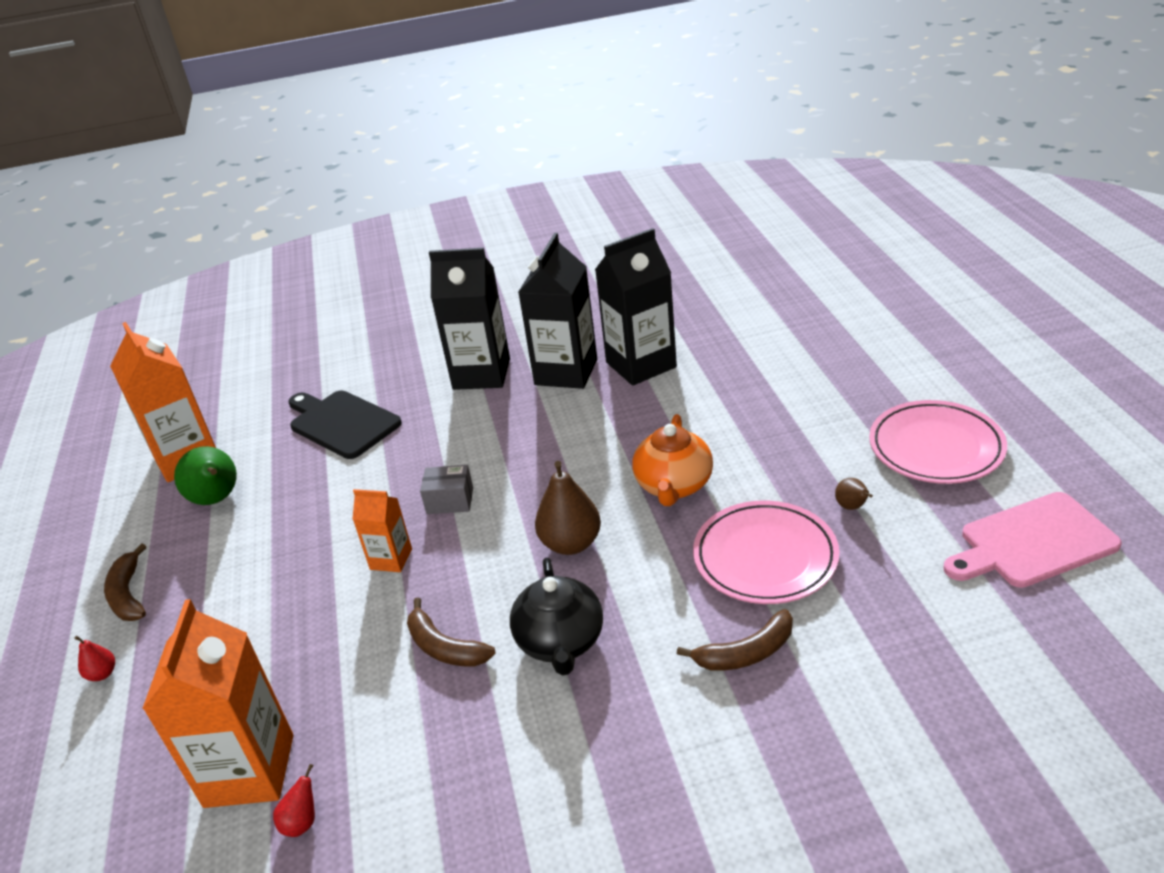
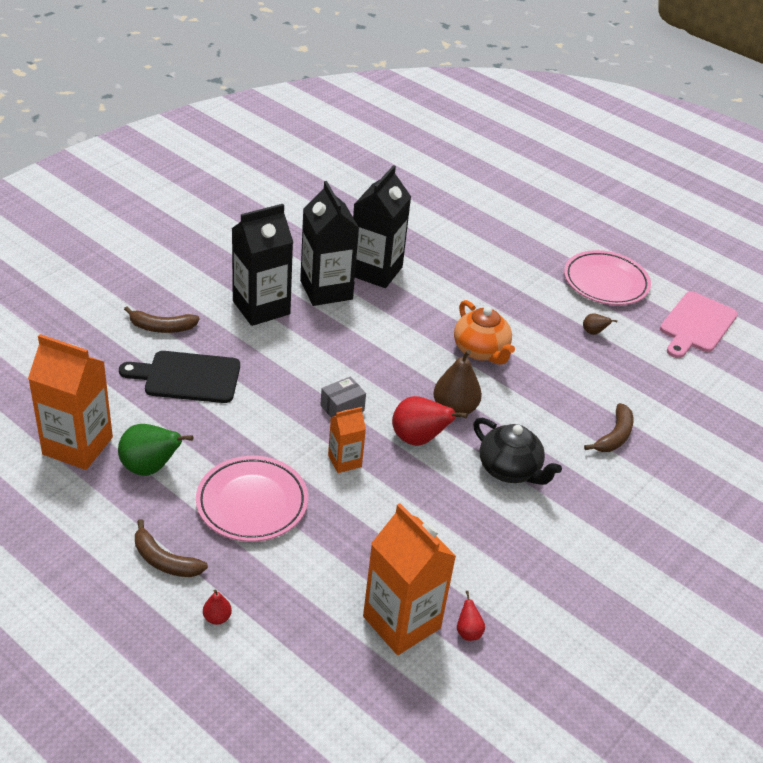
camera: 45 degrees left, 5 degrees up
(444, 647) = (443, 501): brown banana -> brown banana (161, 327)
(493, 564) = (418, 439): none -> red pear
(765, 557) = (575, 378): pink plate -> pink plate (252, 503)

